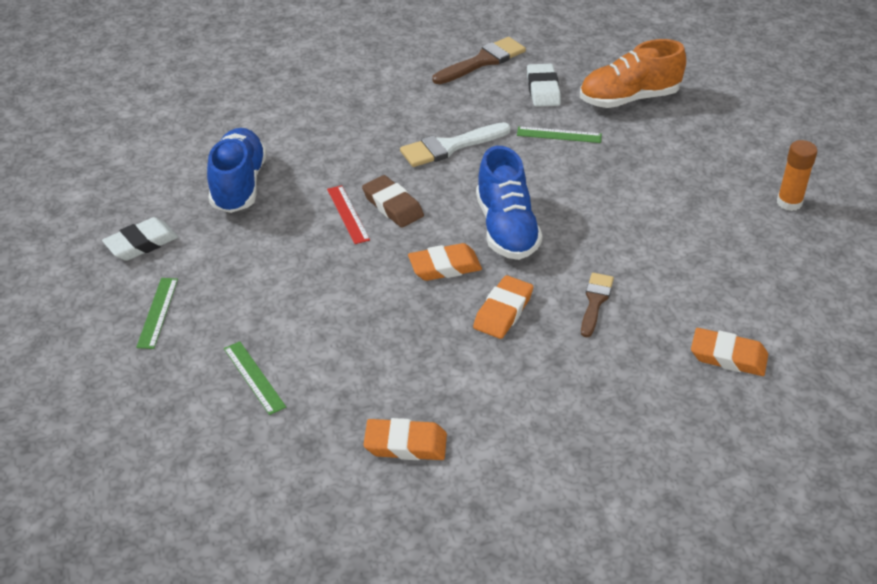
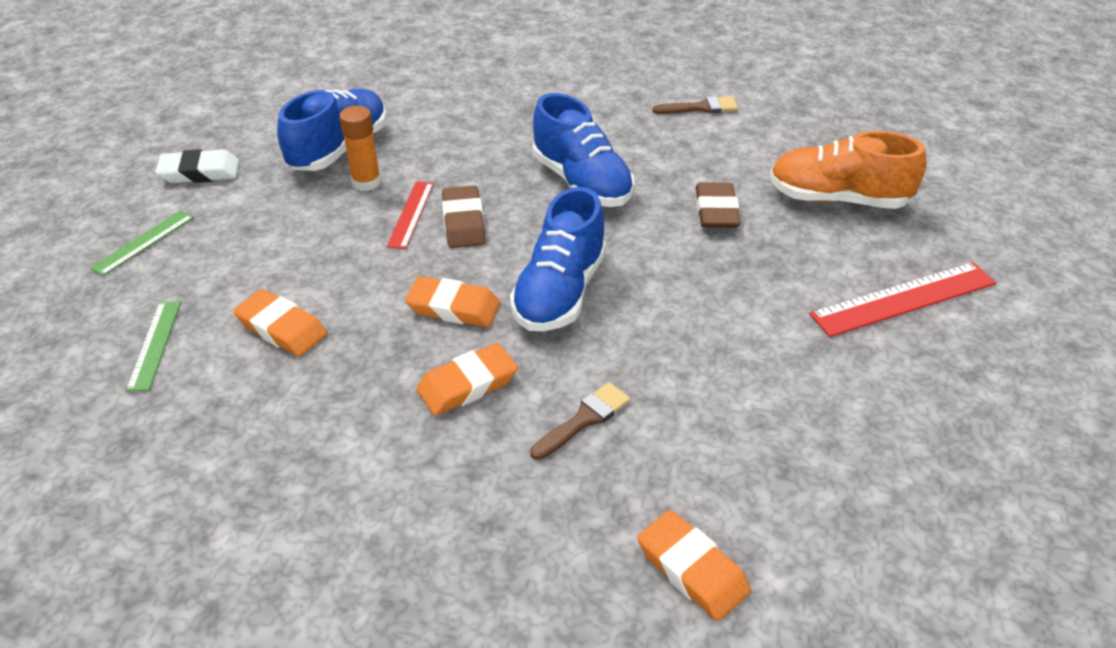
camera: 30 degrees right, 0 degrees up
(405, 444) = (216, 491): orange eraser -> orange eraser (281, 328)
(450, 147) = (582, 182): white brush -> blue shoe
(483, 61) = (700, 108): brown brush -> brown brush, size x0.65
(543, 89) = (742, 157): white eraser -> none
(559, 135) = (716, 211): green ruler -> brown eraser
(719, 152) = (903, 299): none -> red ruler
(789, 202) = (951, 398): orange glue stick -> orange glue stick (366, 182)

